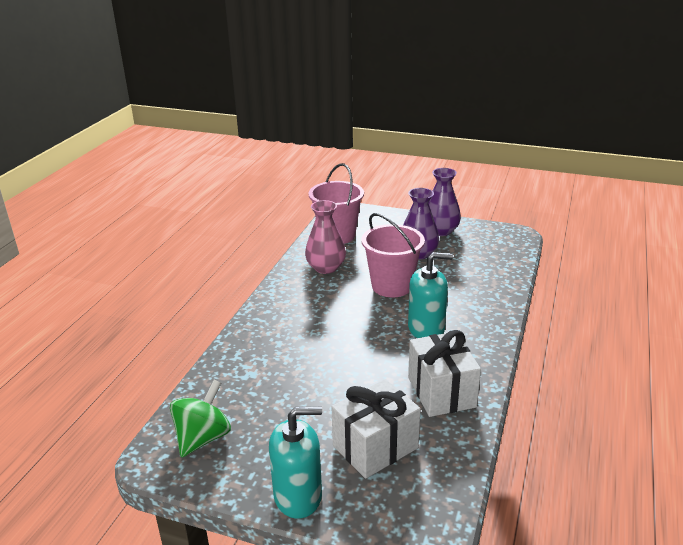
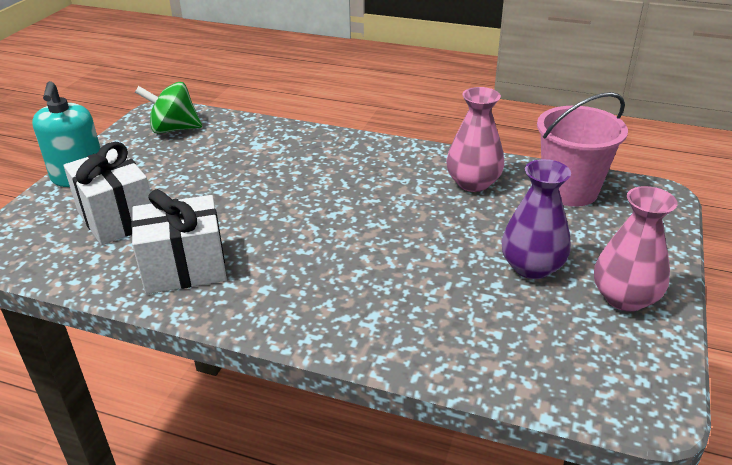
camera: 90 degrees right, 5 degrees up
(203, 438) = (174, 129): green spinning top -> green spinning top turned 150 degrees clockwise
(392, 286) = (429, 237): pink bucket -> none
(426, 329) = (319, 263): turquoise soap dispenser -> none
(440, 231) = (624, 298): purple vase -> pink vase

